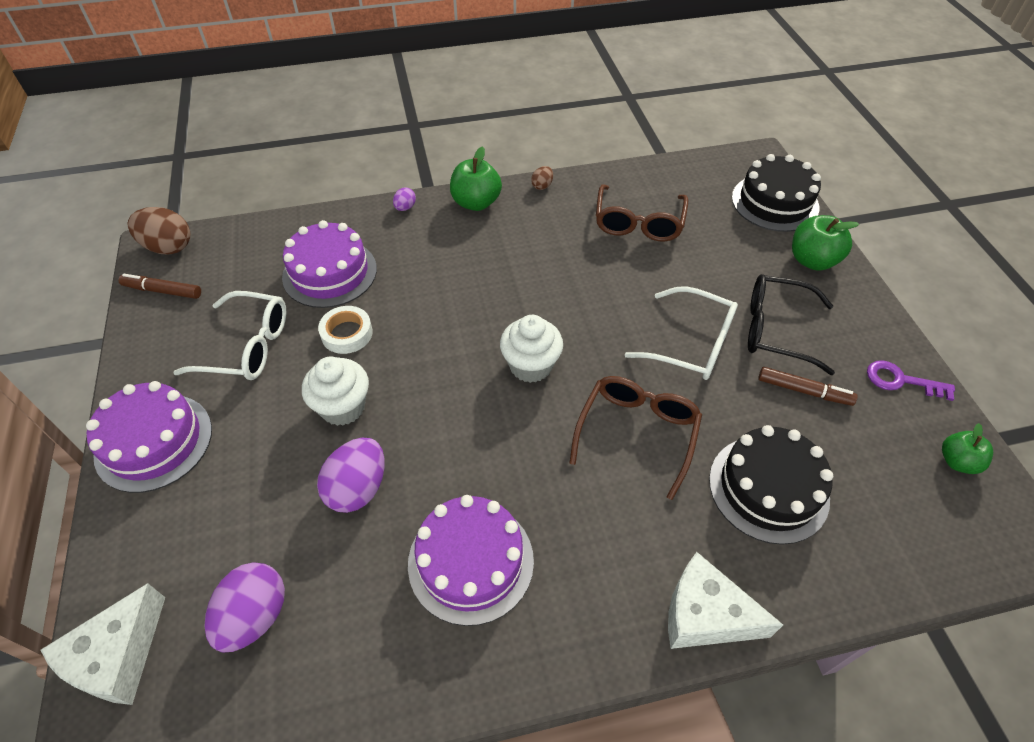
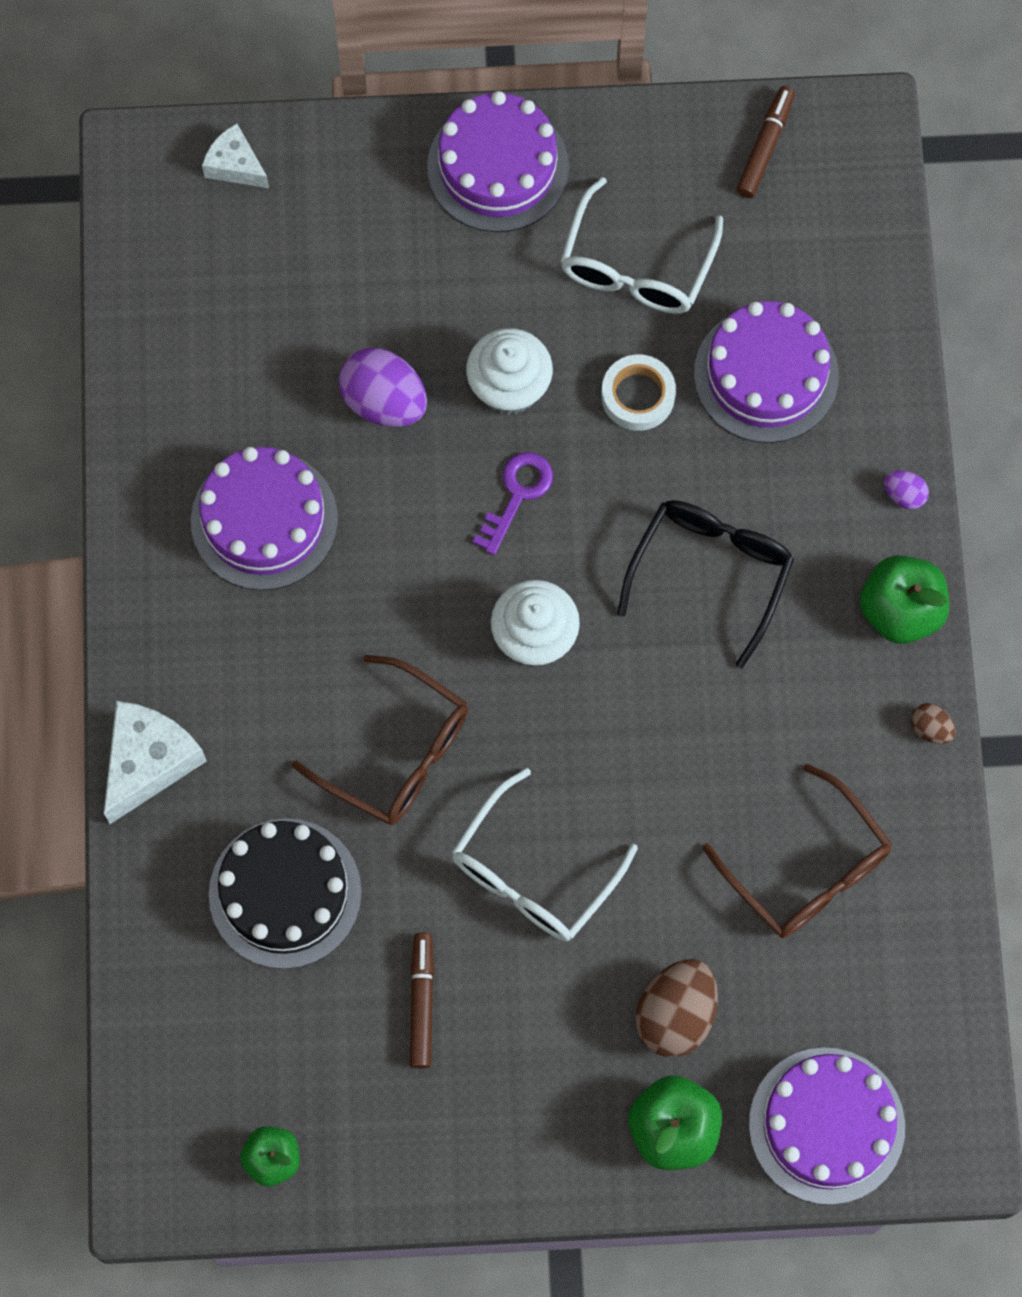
camera: 100 degrees right, 20 degrees up
(118, 657) = (235, 165): white cheese -> white cheese, size x0.61
(168, 247) = (861, 143): brown egg -> brown egg (675, 1015)
(255, 616) = (249, 293): purple egg -> none
(638, 223) = (808, 869): brown glasses -> brown glasses turned 150 degrees counterclockwise
(775, 202) = (826, 1125): black cake -> purple cake
(775, 330) = (538, 1007): black glasses -> black glasses (711, 572)
(804, 391) = (422, 1002): brown marker -> brown marker turned 150 degrees clockwise
(901, 380) = (413, 1151): purple key -> purple key (517, 495)

